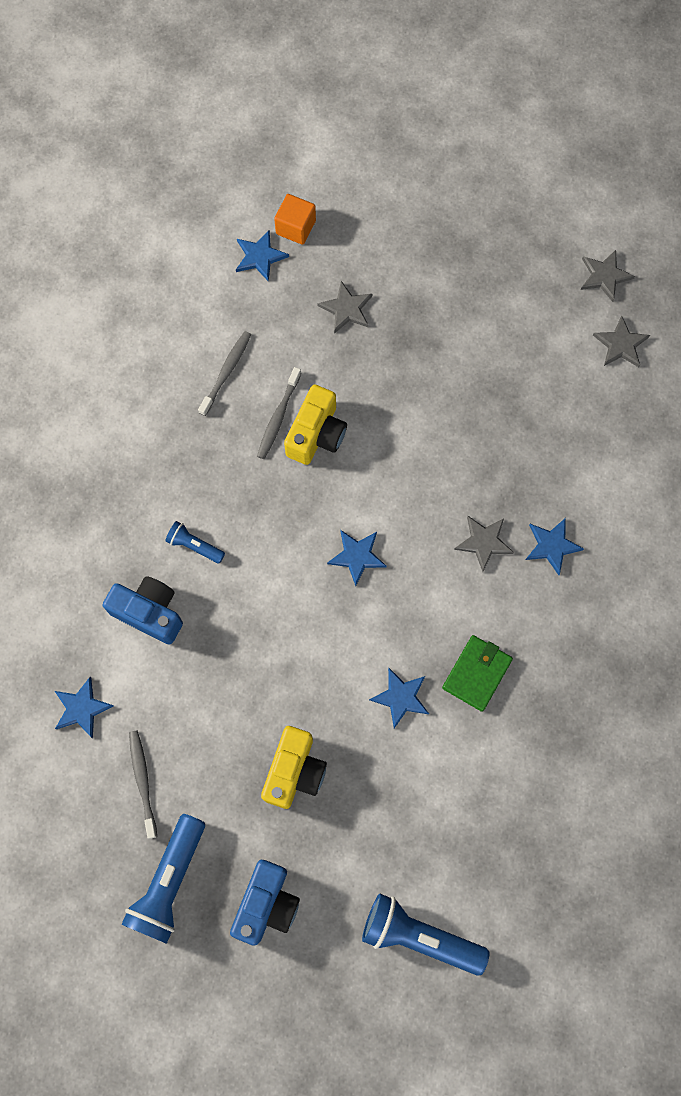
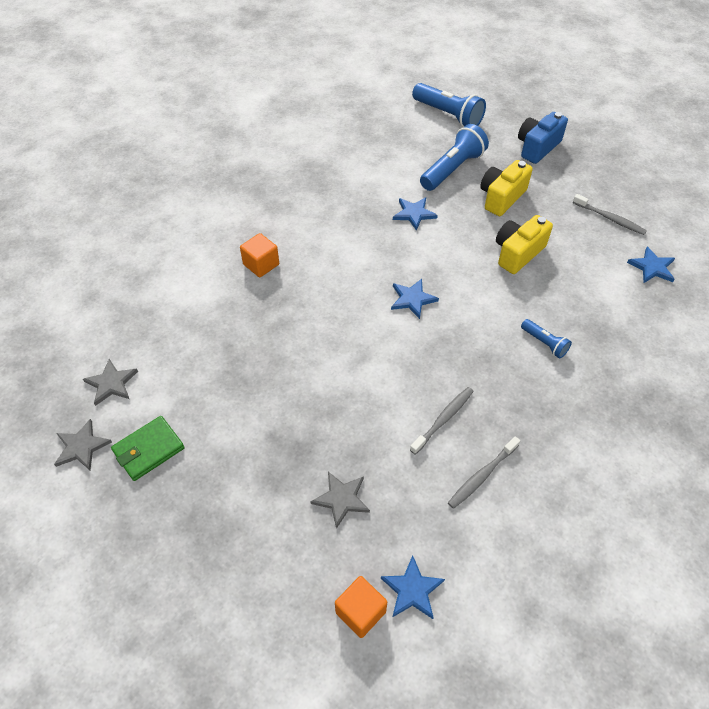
camera: 160 degrees left, 20 degrees down
(143, 781) = (610, 218): grey toothbrush -> grey toothbrush turned 60 degrees counterclockwise
(149, 613) = (591, 309): blue camera -> none
(169, 882) = (599, 170): blue flashlight -> blue flashlight (452, 169)
(316, 434) = (413, 395): yellow camera -> yellow camera (518, 253)
(476, 673) = (355, 212): green wallet -> green wallet (149, 450)
(484, 542) = (310, 280): grey star -> none
(552, 545) = (261, 264): blue star -> orange cube

